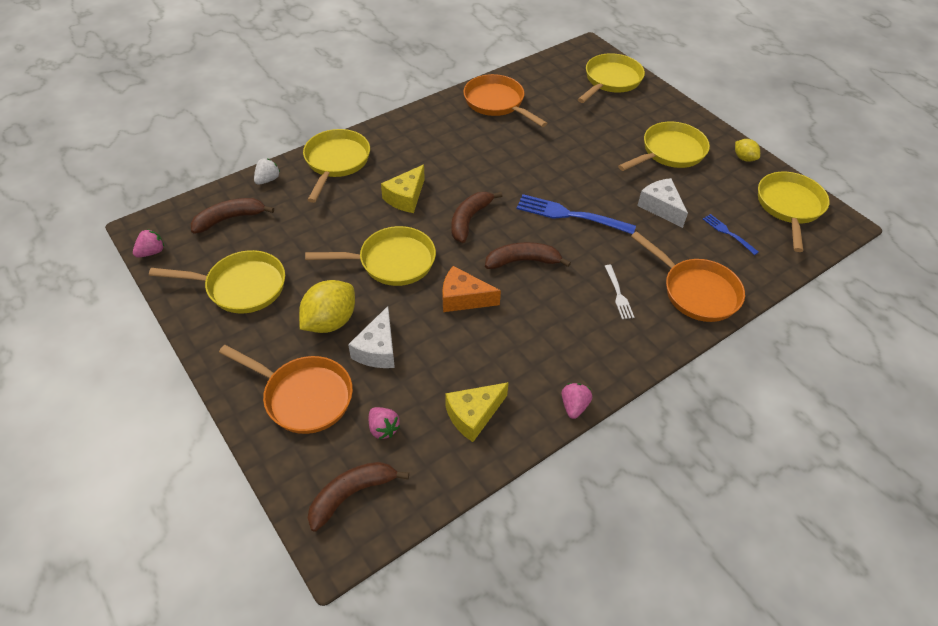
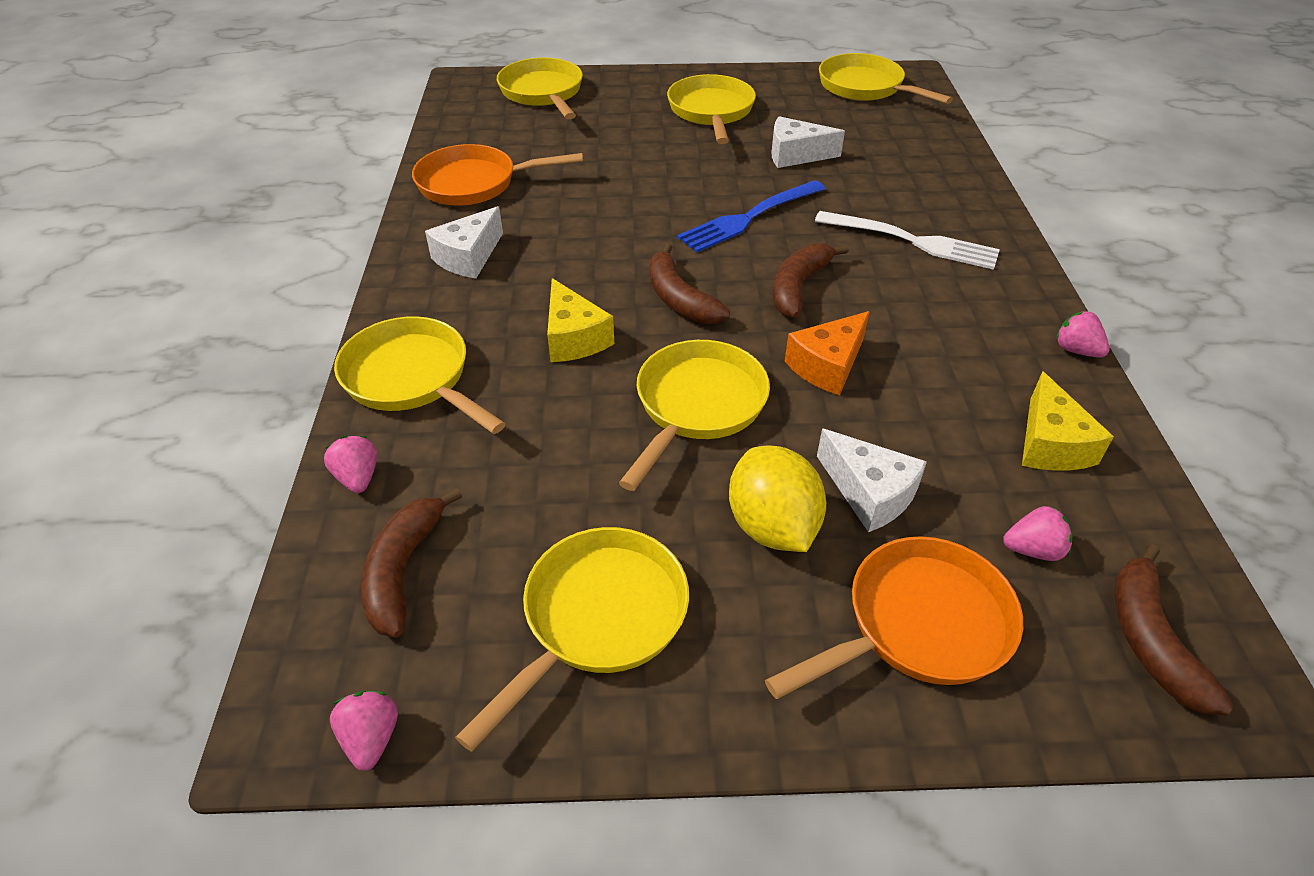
camera: 55 degrees left, 5 degrees down
(268, 180) = (358, 478): white strawberry -> pink strawberry
(435, 133) = (468, 257): none -> white cheese
(618, 294) = (912, 241): white fork -> white fork, size x1.87
(696, 291) = (946, 190): orange pan -> none
(728, 233) = (873, 135): blue fork -> none
(744, 158) = (768, 78): yellow lemon -> none

